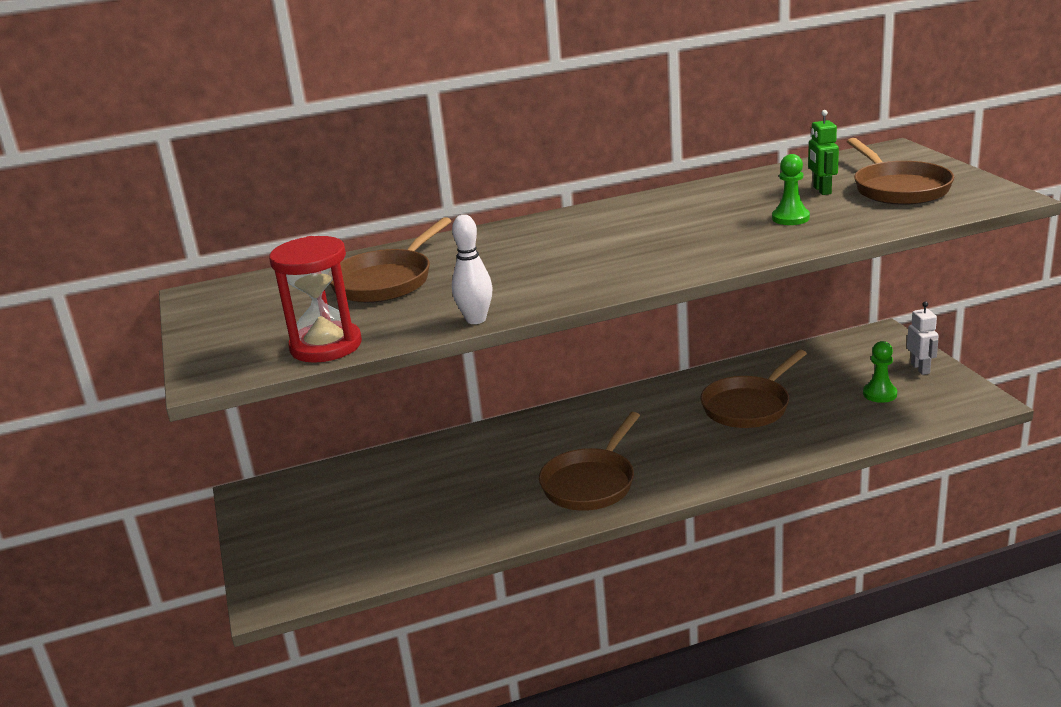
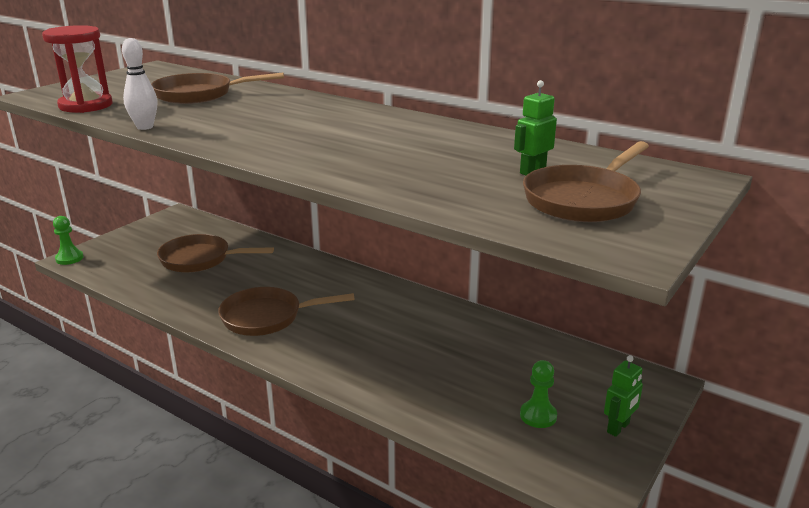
camera: 50 degrees right, 0 degrees up
(749, 406) = (442, 350): brown pan -> brown pan (200, 259)
(790, 218) = (442, 173): green pawn -> green pawn (69, 258)
(920, 368) = (618, 428): white robot -> green robot

